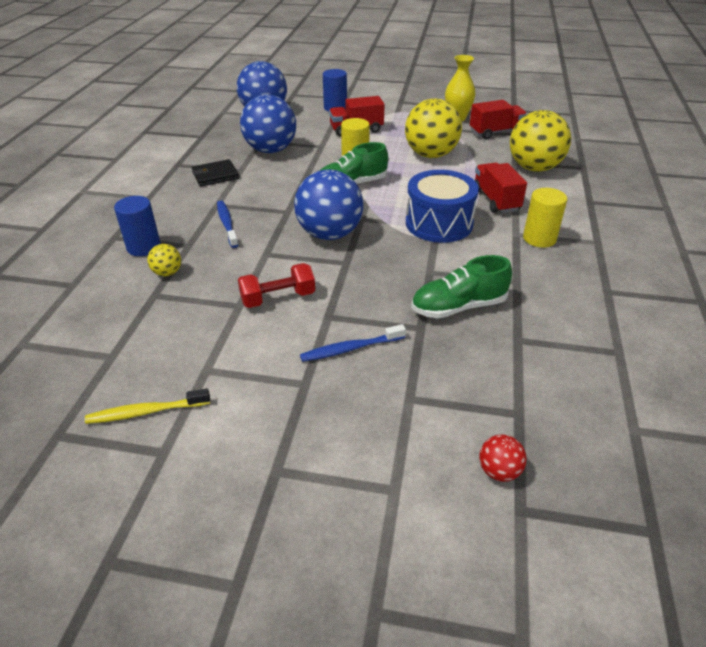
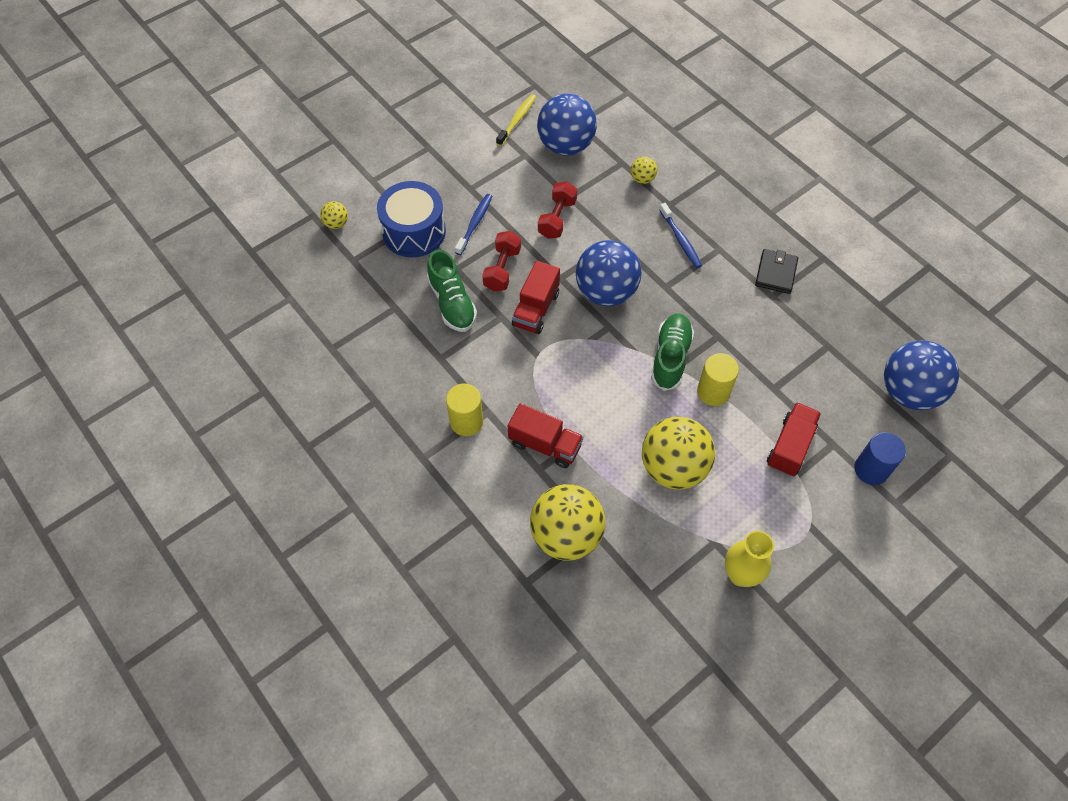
camera: 130 degrees right, 20 degrees up
(143, 247) = (690, 180): blue cylinder -> none
(227, 224) = (680, 240): blue toothbrush -> blue toothbrush turned 45 degrees clockwise
(270, 150) = (798, 342): blue ball -> blue ball (566, 145)
(381, 298) = (502, 269): none -> red dumbbell
(439, 223) = (552, 372): blue drum -> blue drum (414, 231)
(458, 307) = (452, 303): green shoe -> green shoe turned 135 degrees clockwise
(496, 132) = (670, 579): red truck -> red truck (536, 309)
(499, 471) = (336, 223): red ball -> yellow ball

